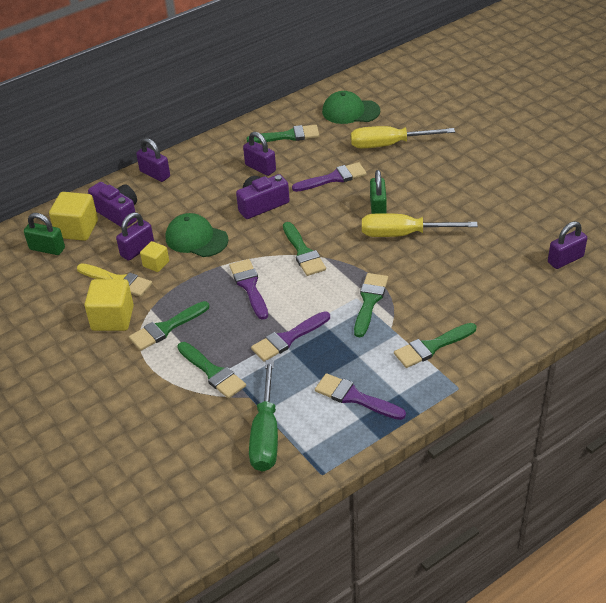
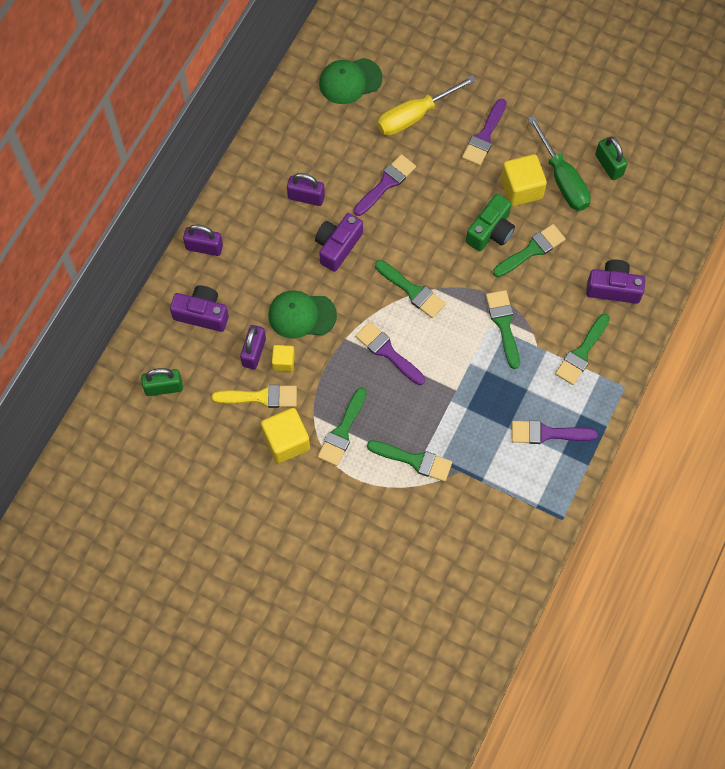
camera: 30 degrees left, 25 degrees up
(77, 229) = (176, 351): yellow cube -> yellow cube (521, 189)
(266, 434) = (497, 502): green screwdriver -> green screwdriver (562, 179)
(288, 136) = (307, 141): green brush -> green brush (531, 250)
(288, 338) = (456, 396): purple brush -> purple brush (484, 136)
(378, 208) = (450, 207): green padlock -> green padlock (609, 165)
(403, 234) = (491, 231): yellow screwdriver -> green camera
(495, 309) = (613, 288): none -> purple camera
(565, 259) = (646, 205): purple padlock -> none

